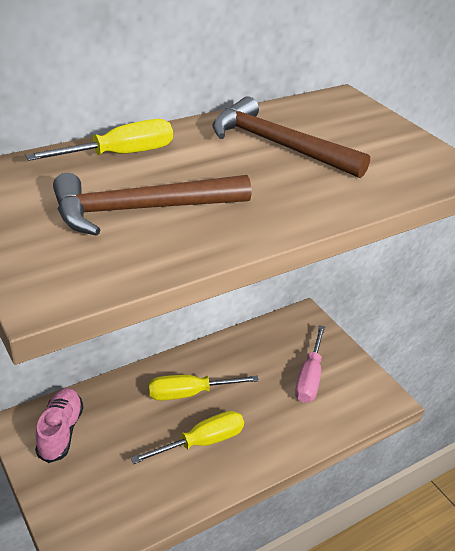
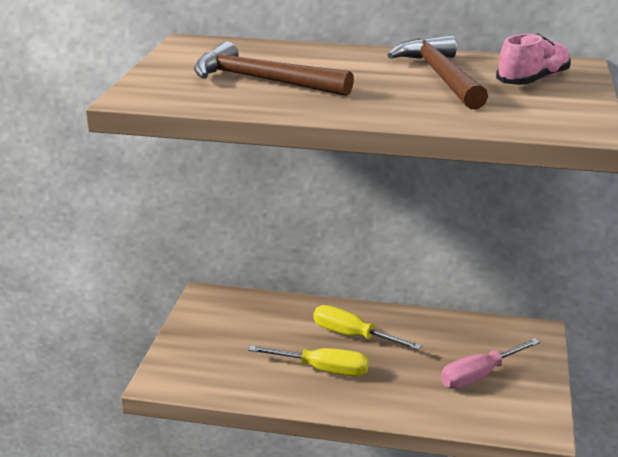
camera: 45 degrees right, 10 degrees down
(60, 432) = (227, 313): pink shoe -> pink shoe (533, 80)
(121, 154) = (305, 53): yellow screwdriver -> none

